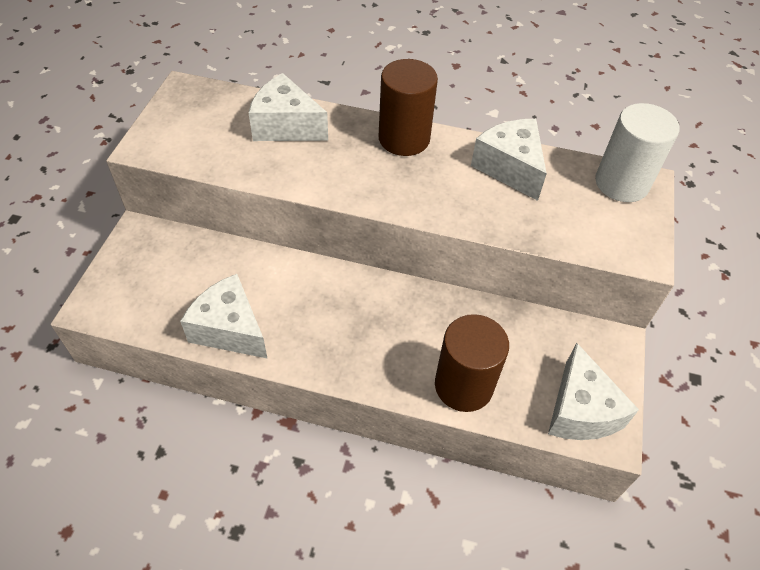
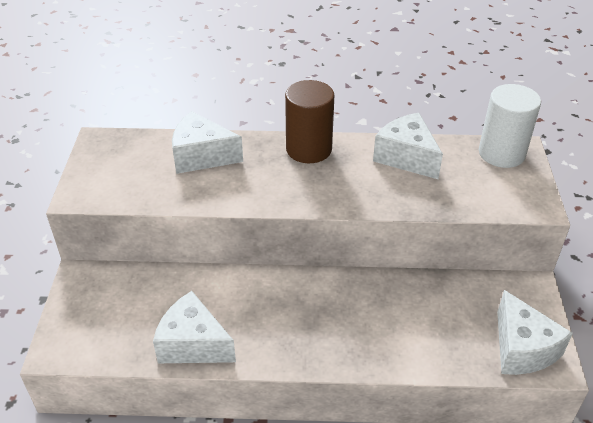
camera: 10 degrees left, 10 degrees down
(463, 385) = (417, 349): brown cylinder -> none

